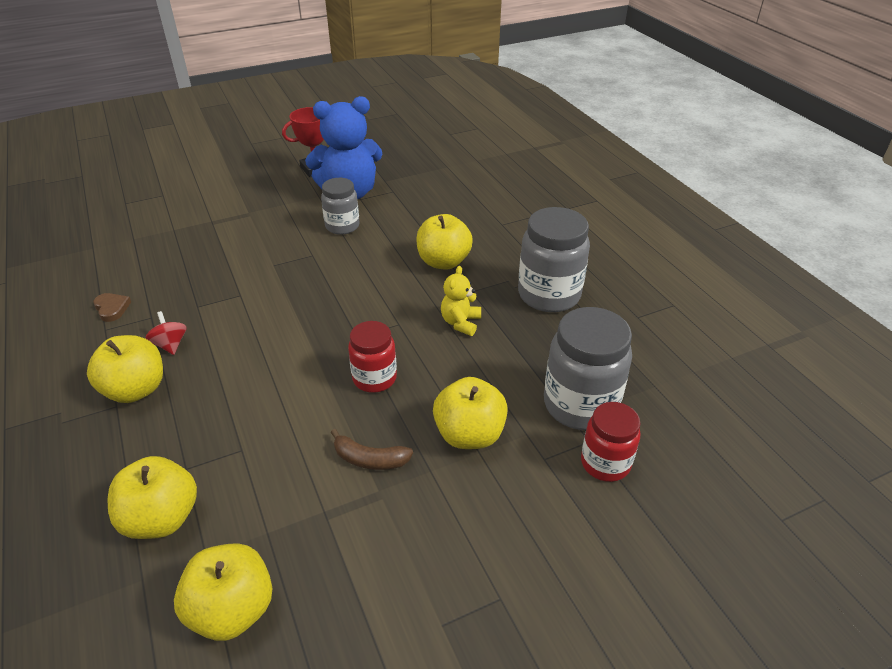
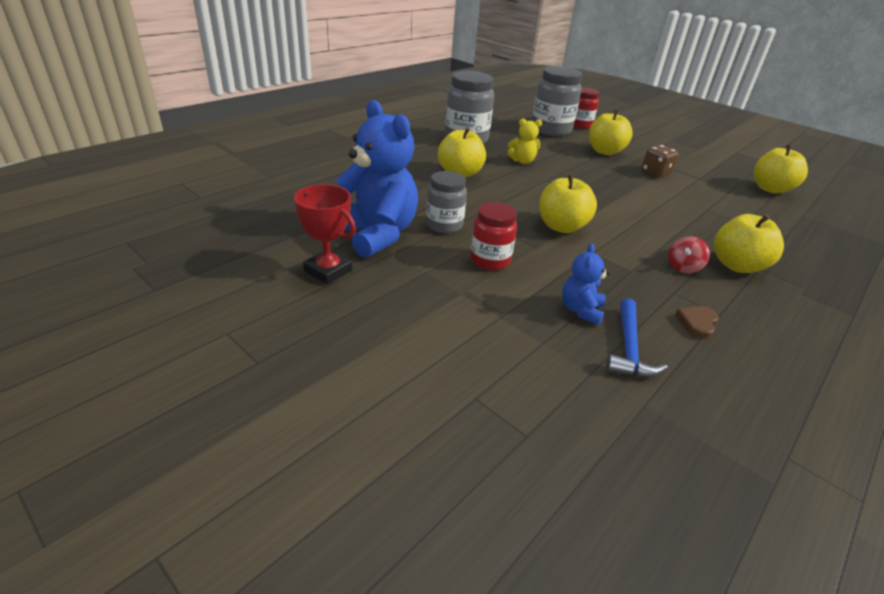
camera: 115 degrees left, 5 degrees down
(131, 262) = (629, 348): none -> blue hammer
(162, 518) = (776, 220): yellow apple -> yellow apple (561, 227)
(183, 257) = (581, 310): none -> blue teddy bear
(370, 459) = (655, 172): brown banana -> brown dice
(374, 378) = (602, 180): red jar -> red jar (490, 260)

